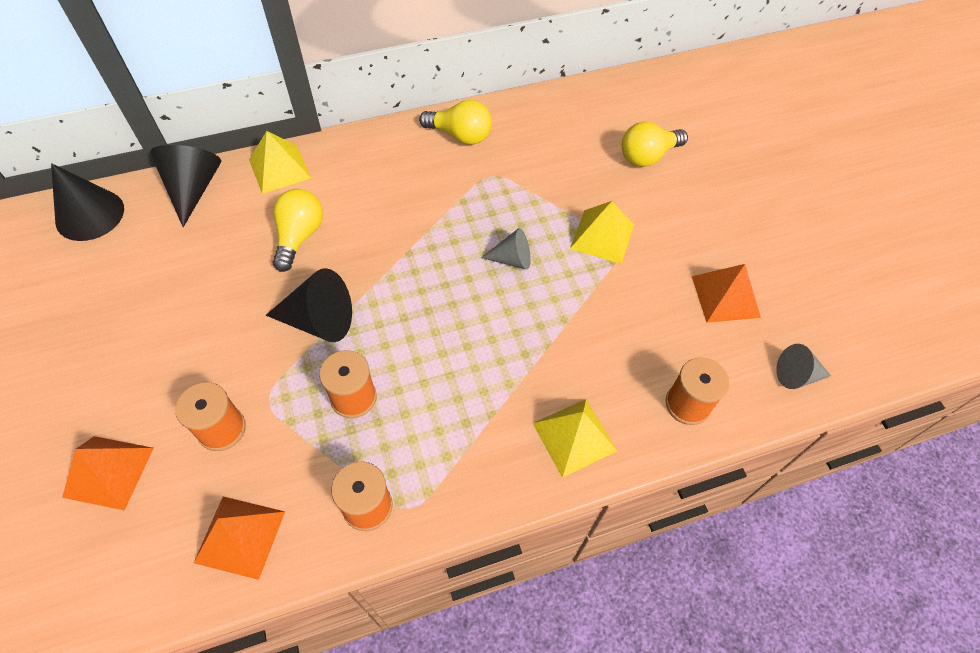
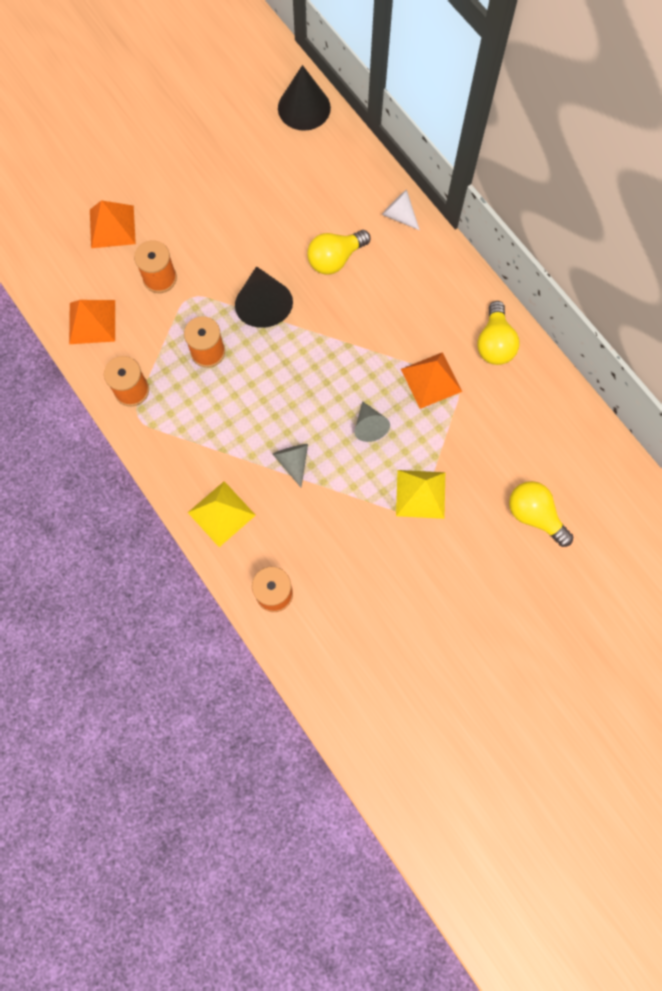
camera: 75 degrees right, 15 degrees up
(193, 189) = (354, 164): black cone -> none
(279, 168) = (399, 215): yellow pyramid -> white cone
(299, 236) = (335, 259): yellow light bulb -> yellow light bulb turned 150 degrees clockwise
(725, 296) = (390, 611): orange pyramid -> orange pyramid (431, 380)
(796, 375) = (328, 679): grey cone -> grey cone (293, 462)

